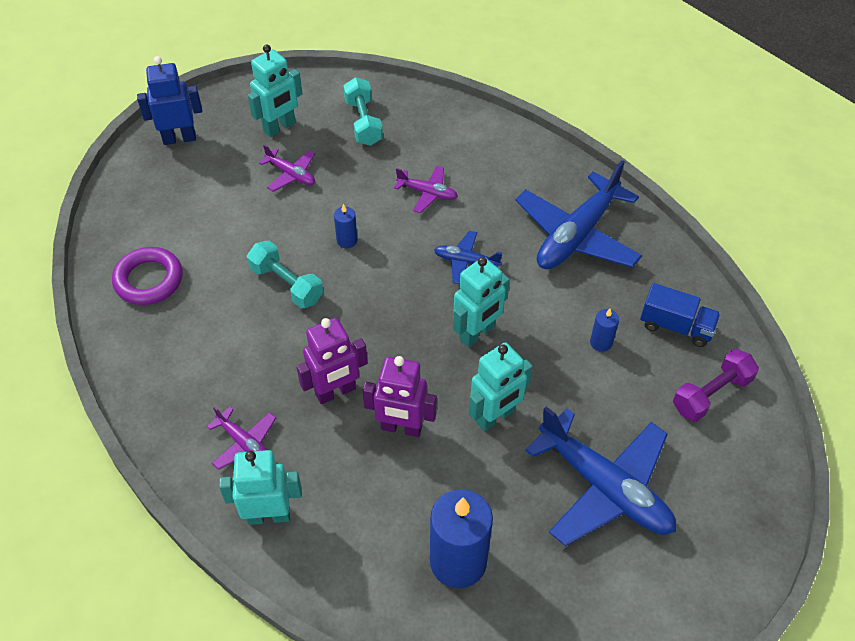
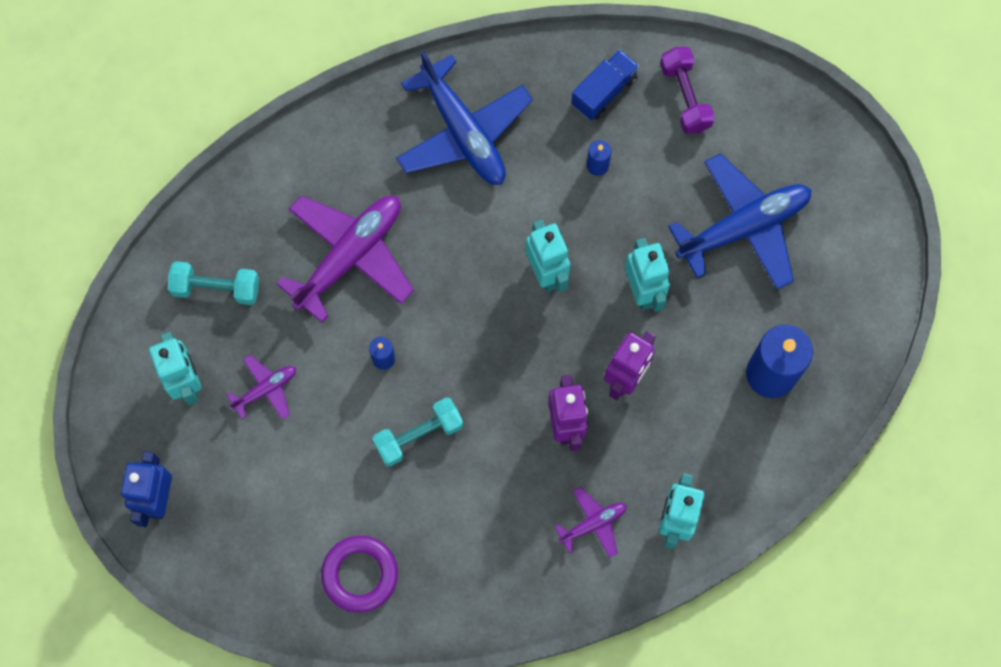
camera: 70 degrees left, 20 degrees up
(427, 193) = (350, 256): purple plane -> purple plane, size x2.07
(466, 262) = (456, 251): blue plane -> none

